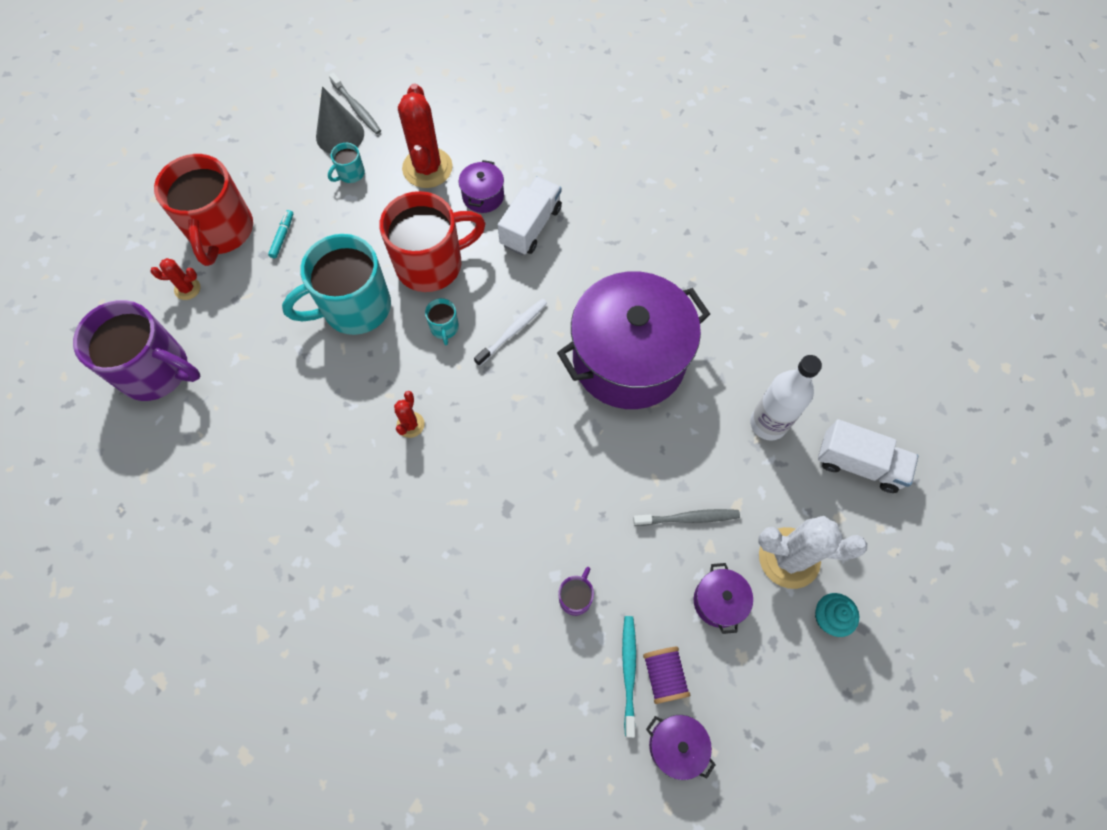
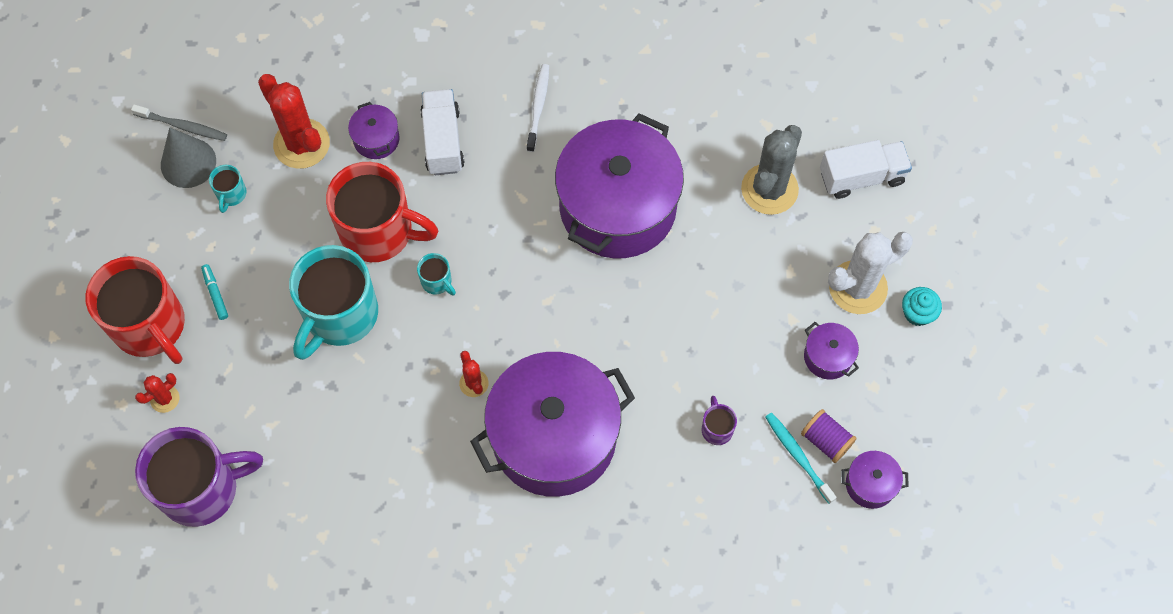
camera: 35 degrees left, 0 degrees up
(432, 264) = (379, 232): red mug -> red mug turned 75 degrees clockwise
(438, 511) = (554, 437): none -> purple pot
(513, 331) = (500, 246): white toothbrush -> white toothbrush (538, 106)
(688, 518) = (760, 308): grey toothbrush -> none
(768, 423) = (769, 189): white bottle -> grey cactus

